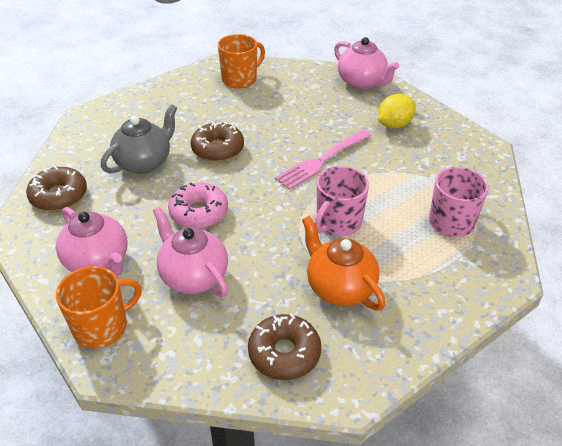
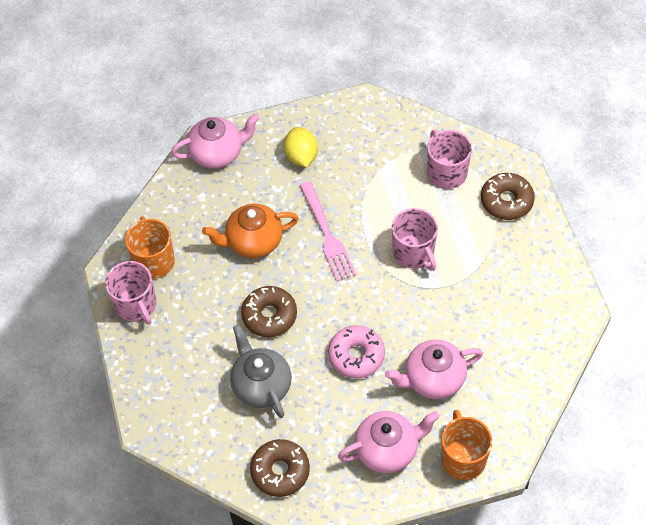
camera: 65 degrees left, 15 degrees up
(195, 82) = (136, 305): none -> pink mug
(284, 353) = (534, 338): brown donut -> brown donut (506, 201)
(339, 287) = (485, 279): orange teapot -> orange teapot (253, 242)

